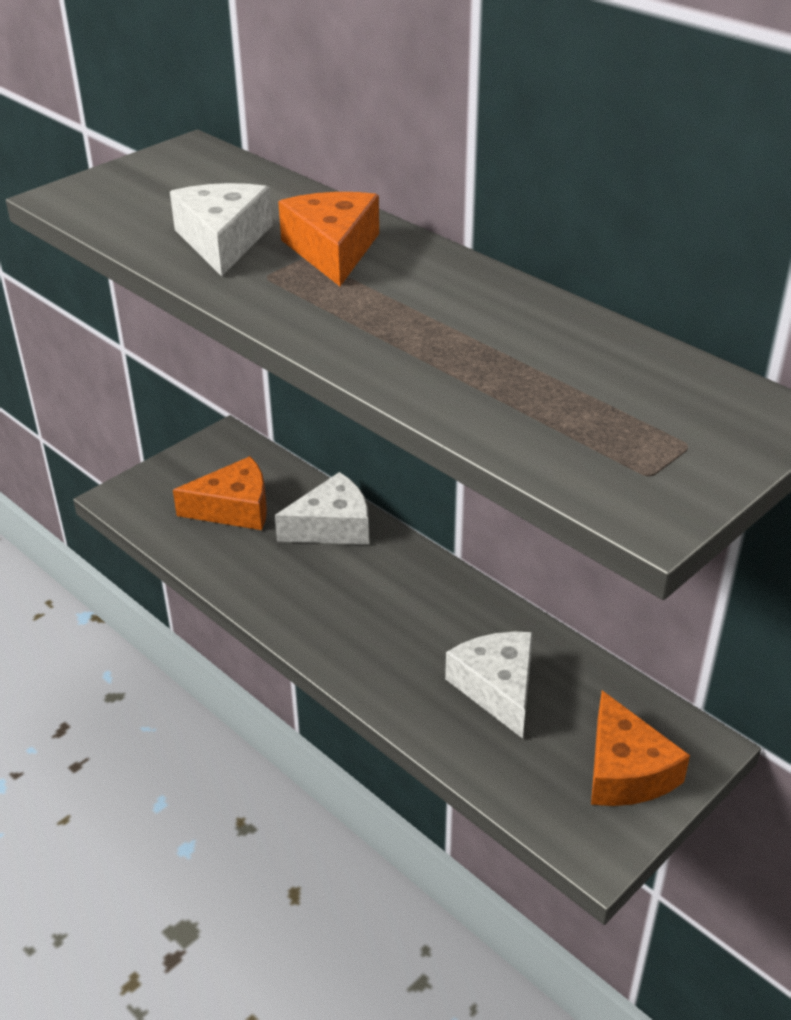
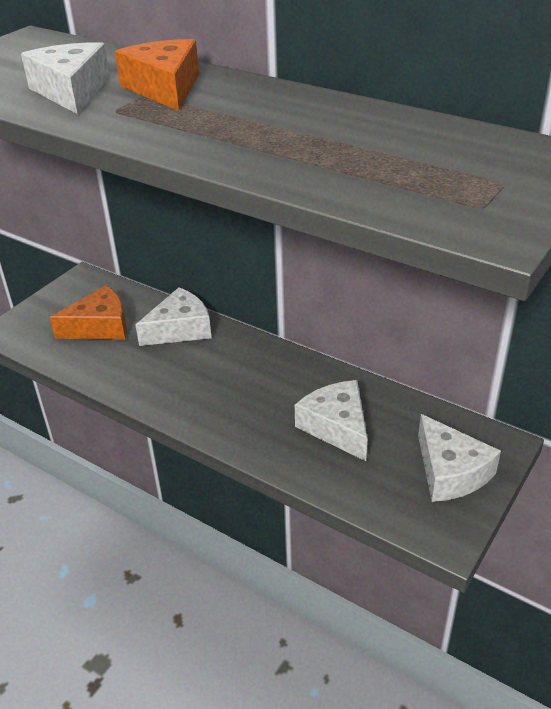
camera: 10 degrees left, 0 degrees up
(625, 770) = (450, 472): orange cheese -> white cheese

